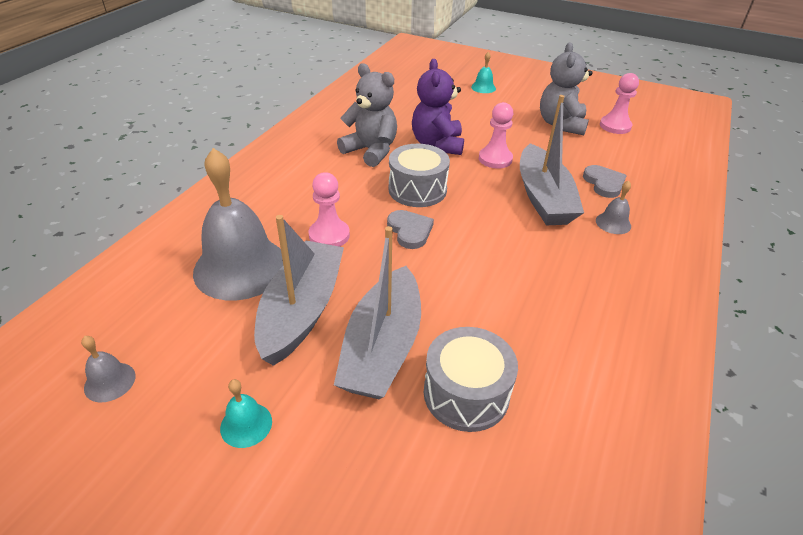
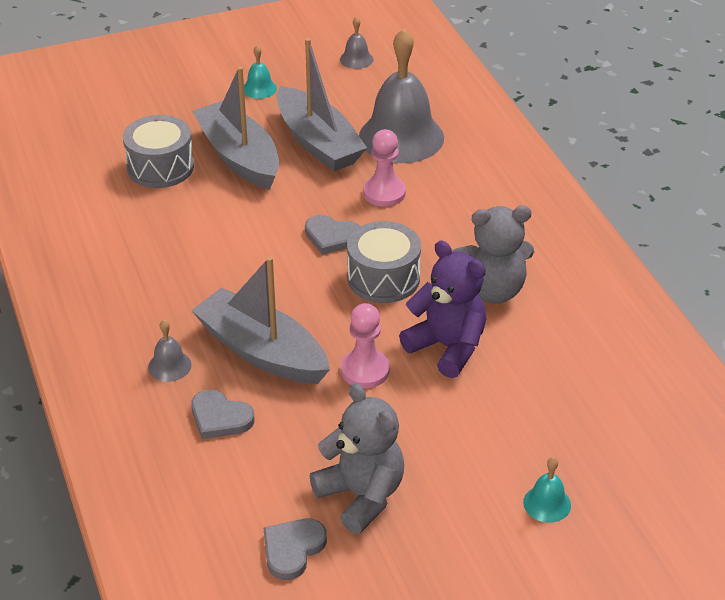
camera: 135 degrees right, 0 degrees up
(615, 126) = (292, 549): pink pawn -> grey heart

